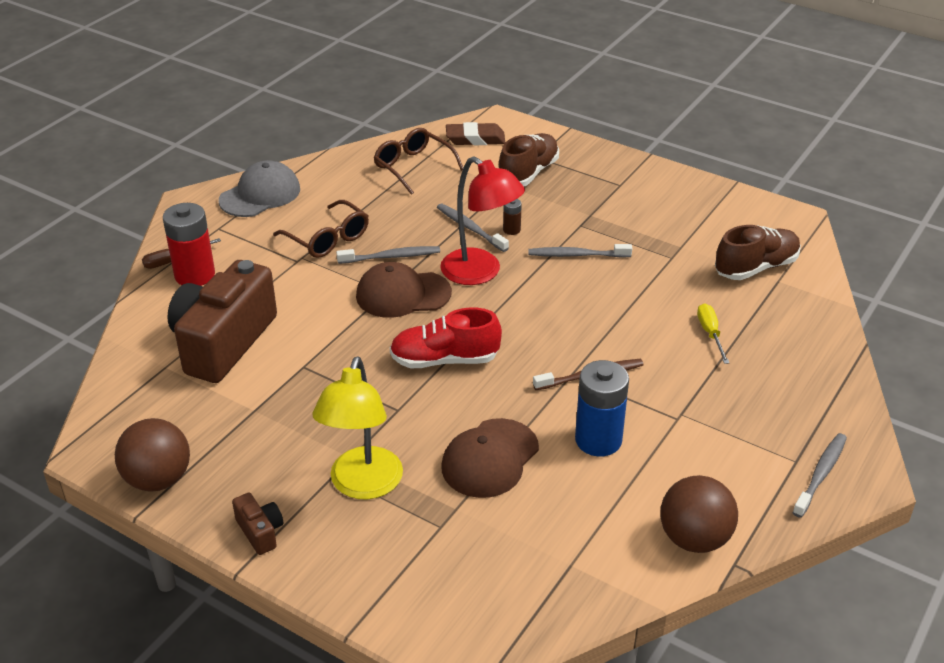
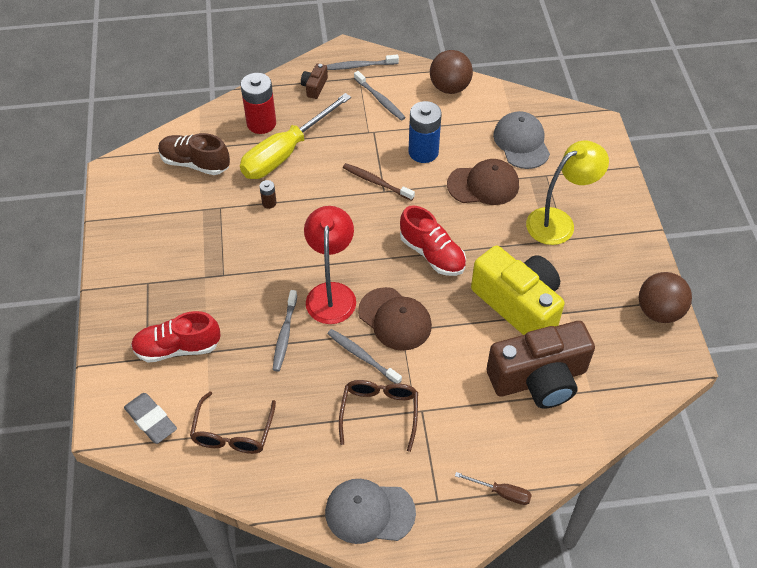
camera: 130 degrees left, 15 degrees up
(195, 275) = (500, 461): red battery -> red battery (261, 123)
(260, 532) = (632, 239): brown camera -> brown camera (314, 87)
(309, 381) = (518, 304): none -> yellow camera
(475, 139) = (151, 420): brown eraser -> grey eraser
(511, 230) = (264, 309): brown battery -> brown battery (269, 203)
(518, 542) = (521, 142): none -> grey cap
(528, 173) = (177, 348): brown shoe -> red shoe
(577, 255) = (262, 255): grey toothbrush -> grey toothbrush (380, 99)
(710, 333) = (285, 152): yellow screwdriver -> yellow screwdriver, size x2.33

